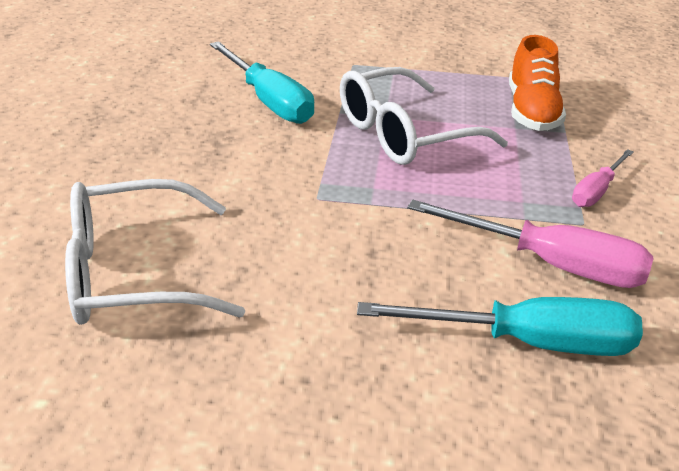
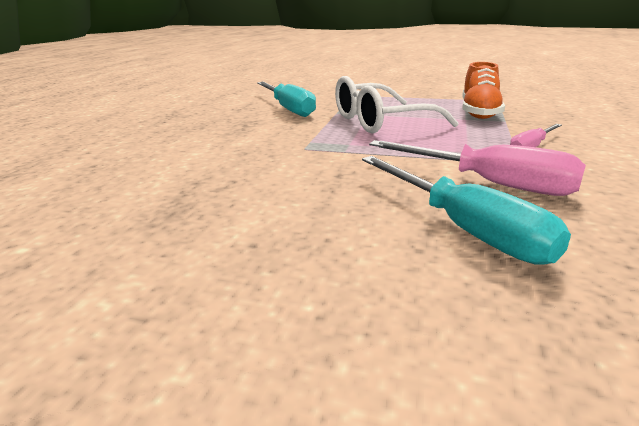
camera: 10 degrees right, 10 degrees down
(132, 273) = (146, 181): white glasses -> none
(528, 342) = (464, 228): turquoise screwdriver -> turquoise screwdriver turned 45 degrees clockwise

